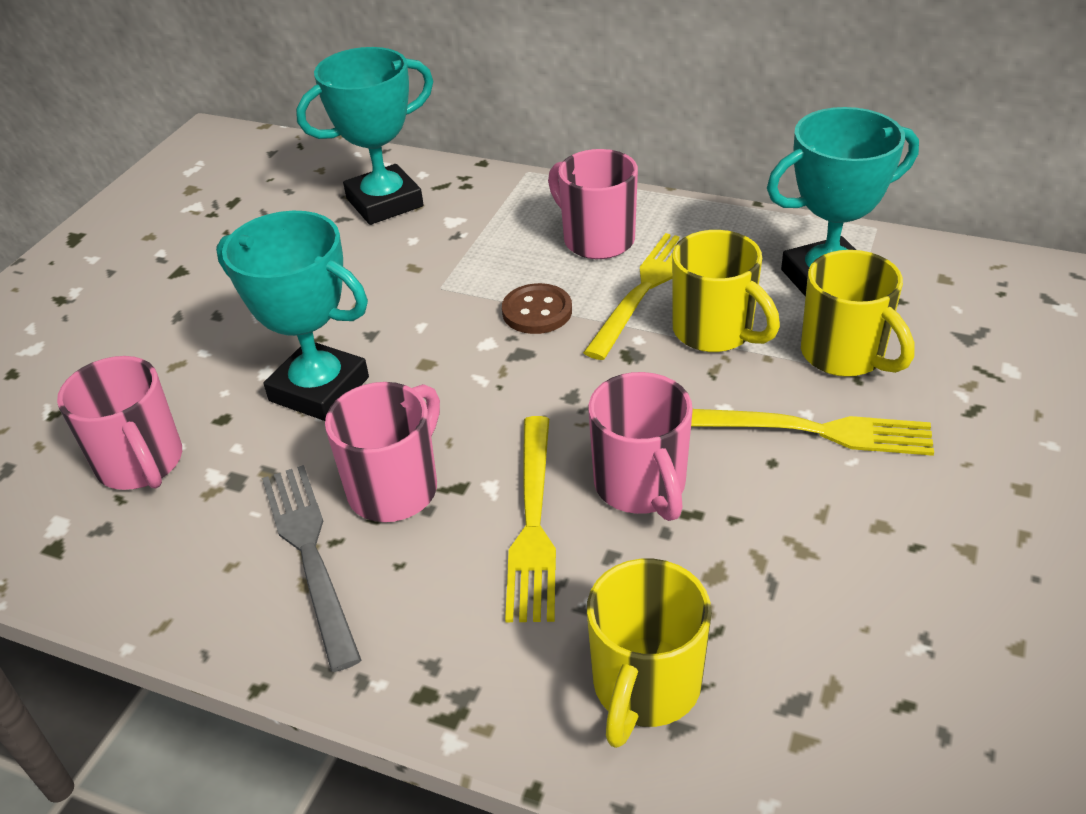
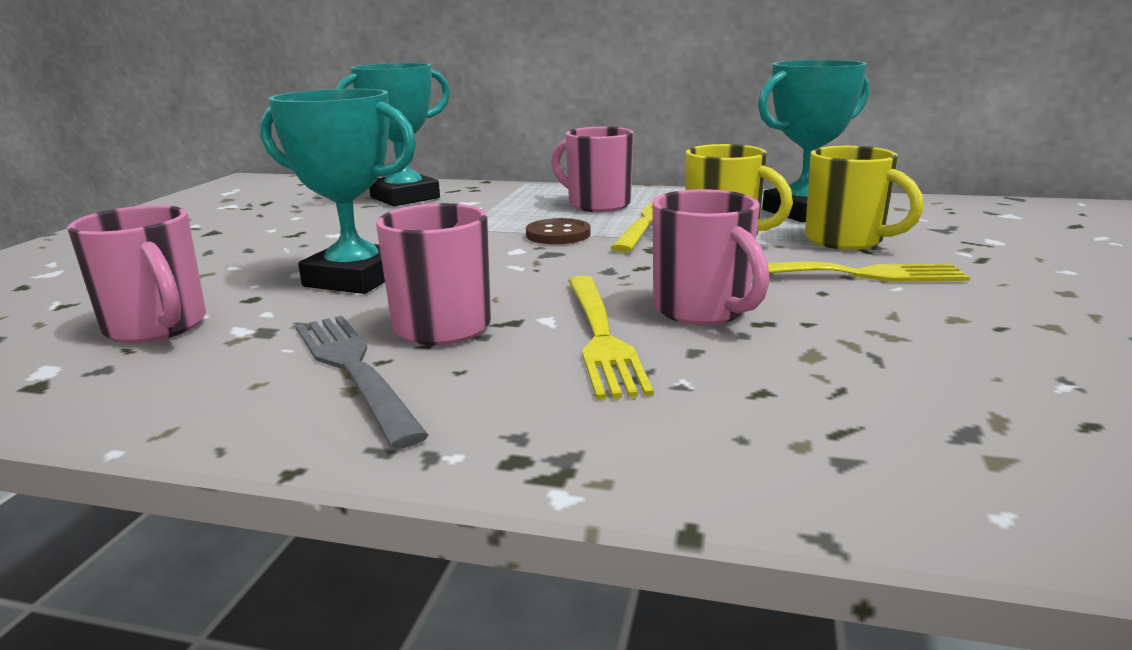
camera: 10 degrees left, 20 degrees down
(645, 687) = (785, 434): yellow mug -> none

